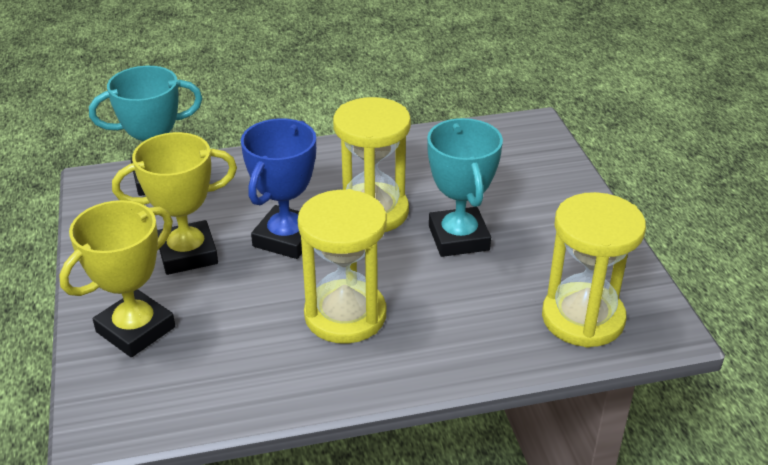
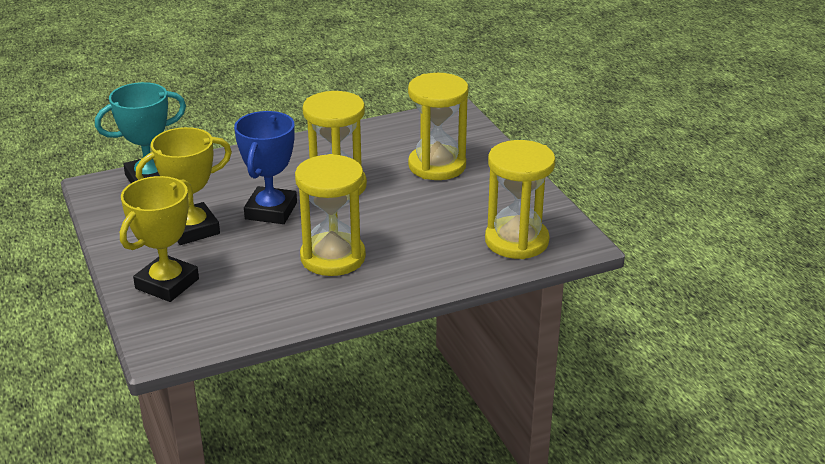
camera: 10 degrees left, 5 degrees down
(458, 238) = (410, 198): turquoise trophy -> none
(499, 196) = (437, 166): none -> yellow hourglass

